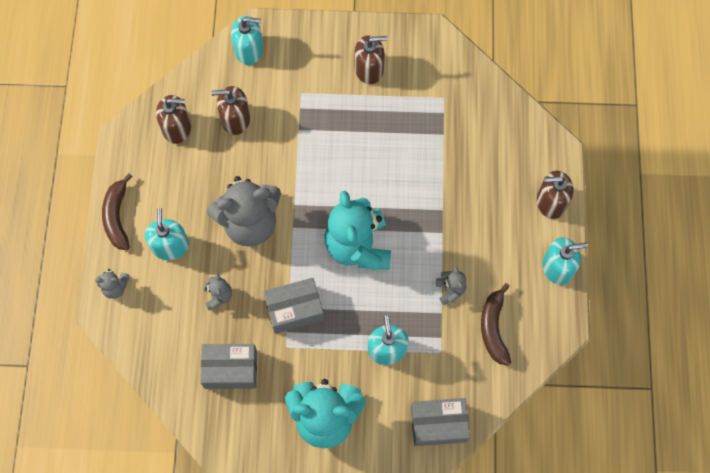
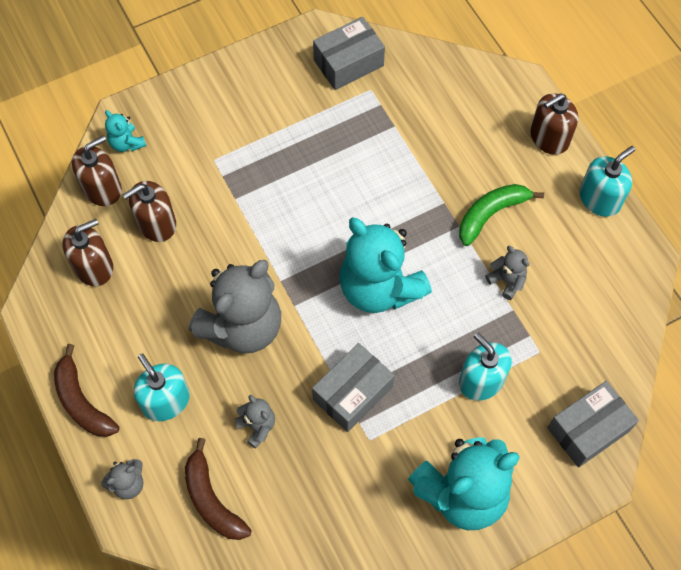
camera: 30 degrees left, 5 degrees down
(230, 369) = (322, 501): grey box -> grey box (348, 63)
(249, 50) = (127, 143): turquoise soap dispenser -> turquoise teddy bear
(369, 69) = (273, 99): brown soap dispenser -> brown soap dispenser (102, 188)
(470, 236) = (491, 214): none -> green banana
(493, 328) = (577, 295): brown banana -> brown banana (212, 499)

